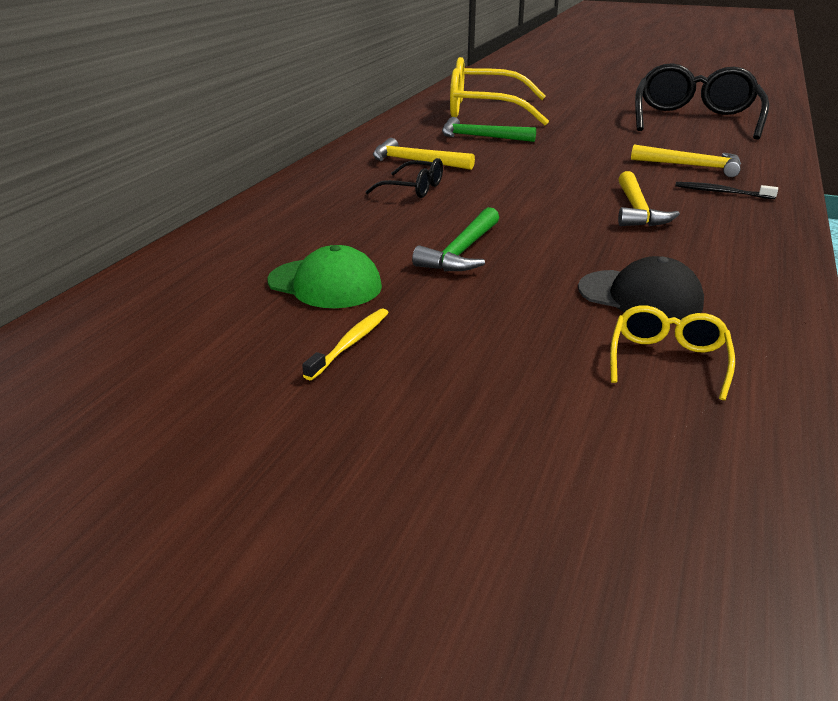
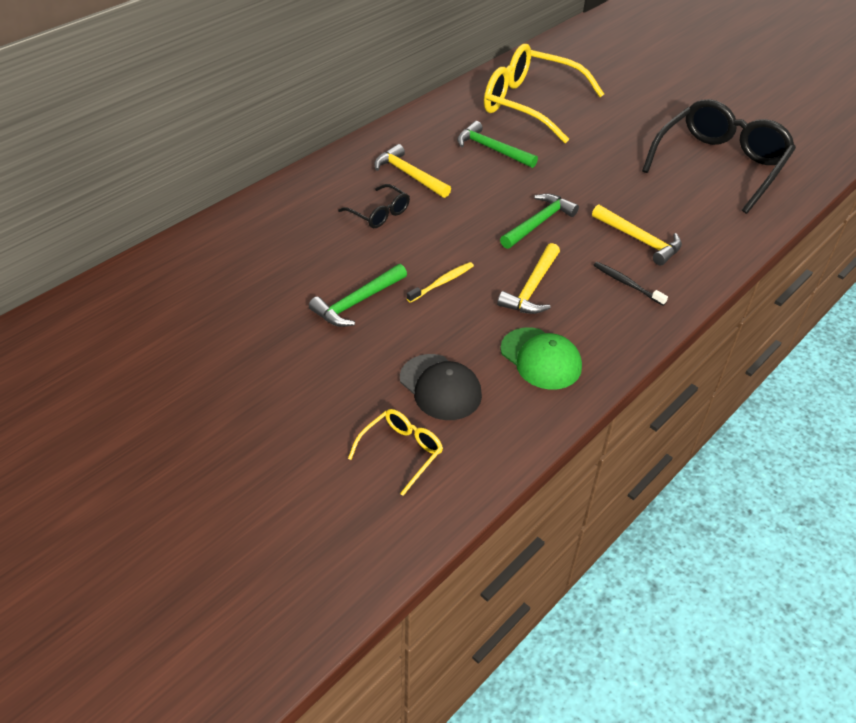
camera: 20 degrees right, 15 degrees up
(325, 284) = (242, 311): green cap -> green cap (541, 359)
(350, 343) = (220, 374): yellow toothbrush -> yellow toothbrush (442, 282)
(585, 170) = (539, 223): none -> green hammer

